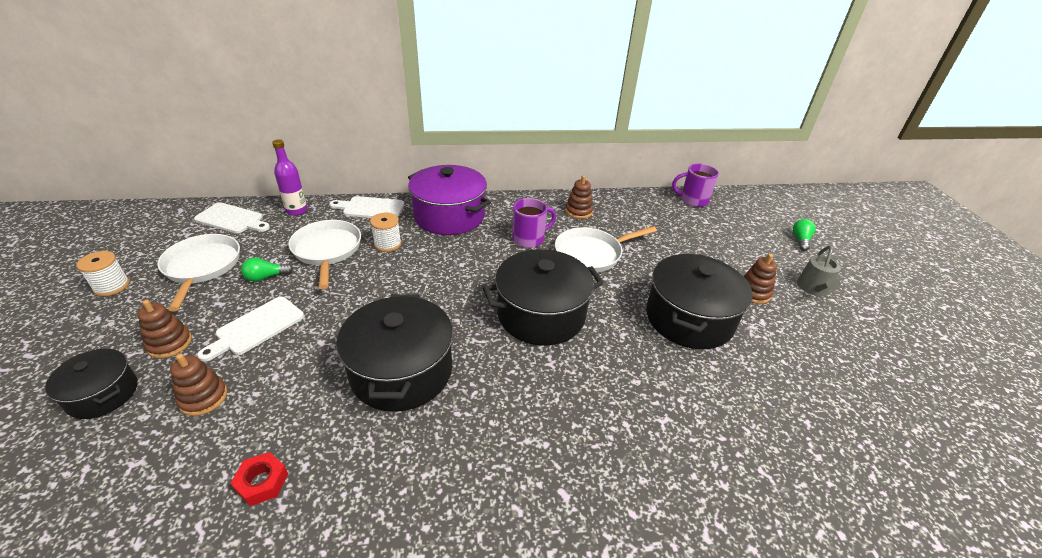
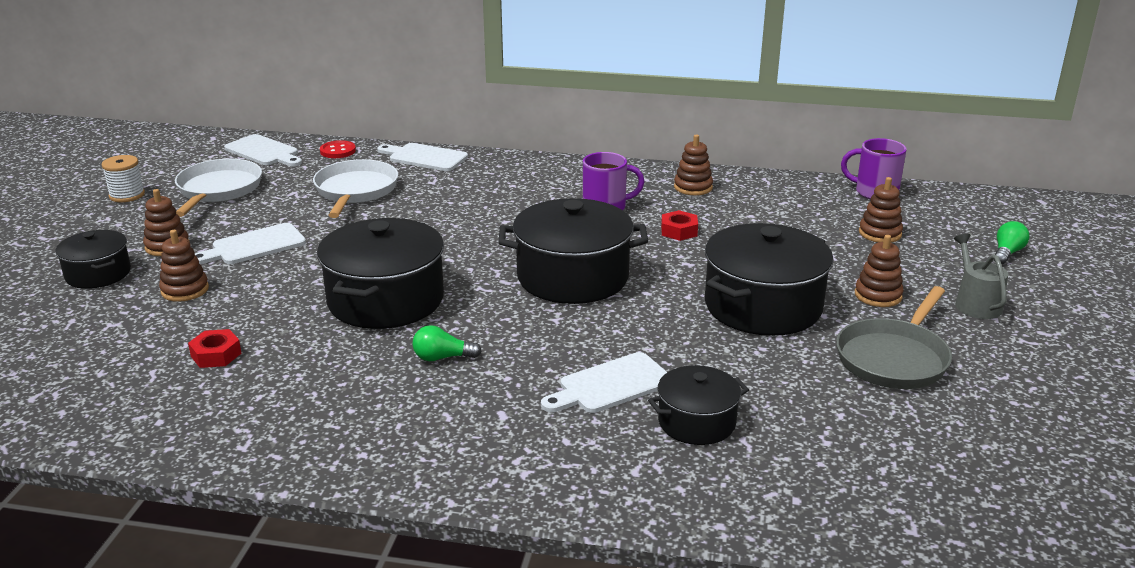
camera: 20 degrees right, 10 degrees down
(266, 277) = (280, 206): green light bulb -> green light bulb (442, 357)
(297, 211) = (338, 151): purple bottle -> red button
(387, 244) = (427, 193): white spool -> none
(449, 216) = (517, 174): purple pot -> none
(591, 254) = (679, 231): white pan -> red nut
(631, 432) = (610, 385): none -> white cutting board
(718, 235) = (880, 233): none -> brown stacking toy
(718, 460) = (696, 422): none -> black pot
(802, 353) = (894, 358): none -> grey pan
(813, 288) = (975, 303): grey watering can -> grey watering can turned 135 degrees clockwise

